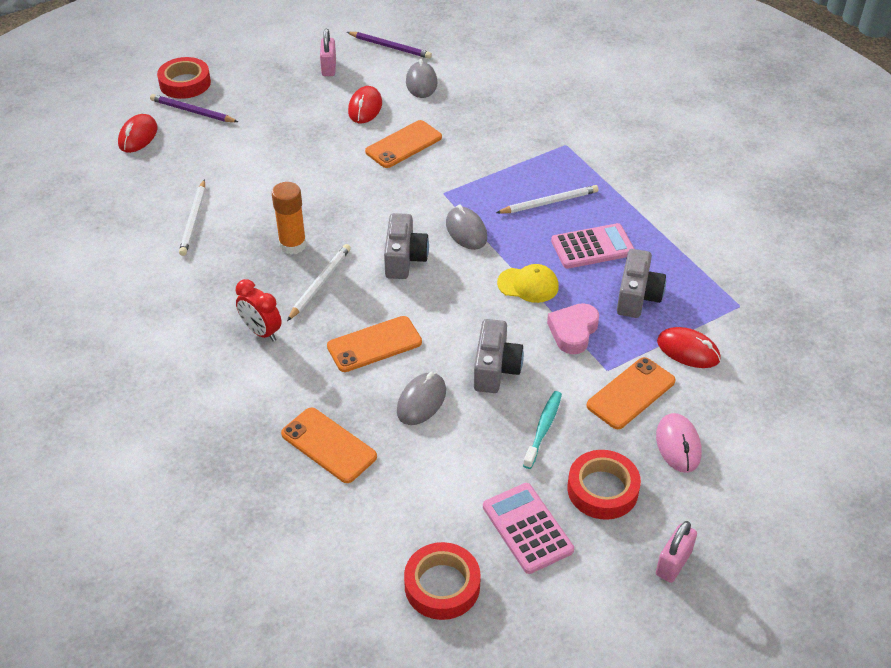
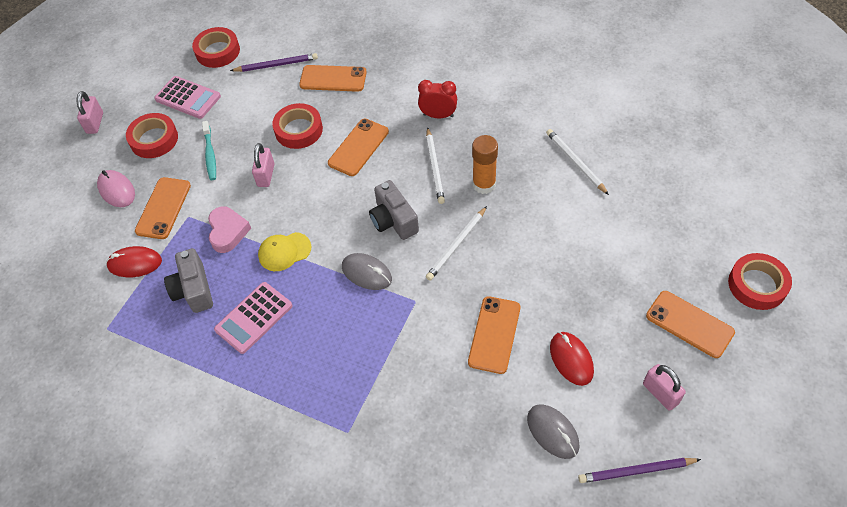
camera: 150 degrees right, 10 degrees up
(138, 136) = (713, 206): red mouse -> none
(192, 111) = (707, 257): purple pencil -> purple pencil (276, 65)
(261, 87) = (689, 324): none -> orange phone
(421, 401) = (298, 130): grey mouse -> red tape
(495, 369) = (266, 175): grey camera -> pink padlock
(549, 202) = (318, 345): white pencil -> white pencil (457, 245)

